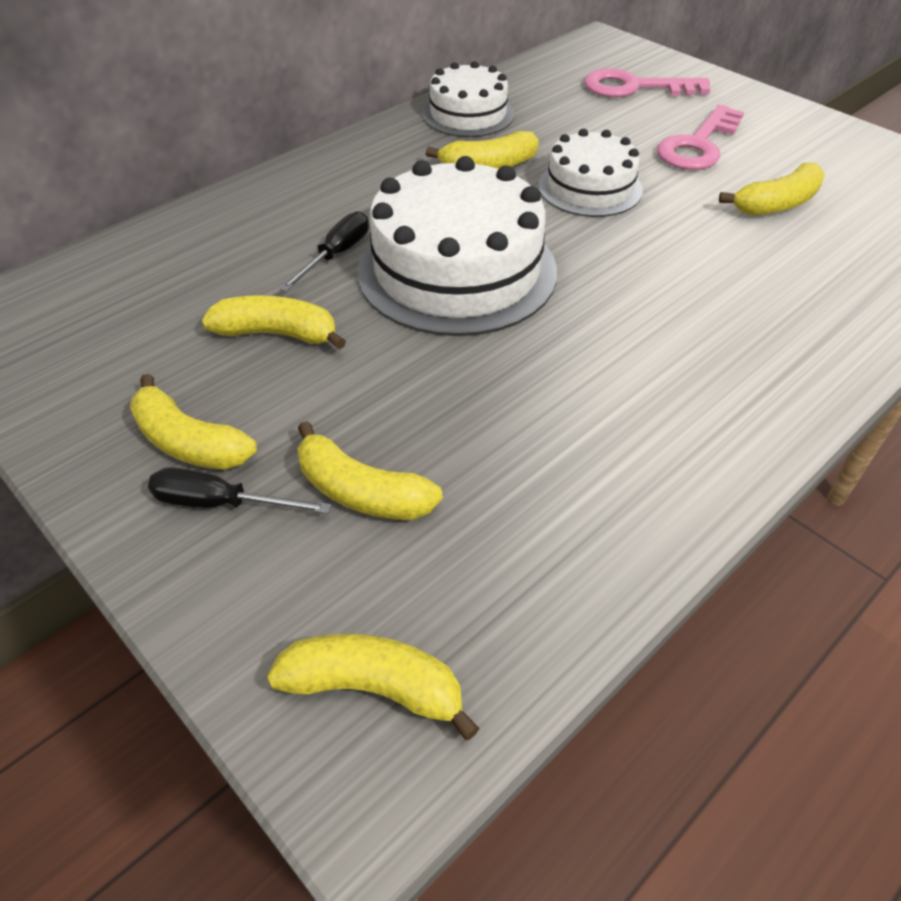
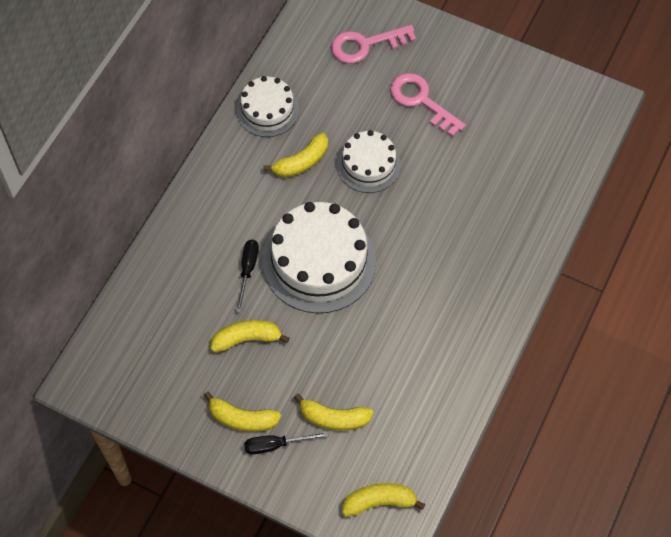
camera: 20 degrees left, 15 degrees up
(698, 145) = (421, 101): pink key -> pink key turned 120 degrees clockwise
(776, 204) = (478, 147): yellow banana -> none

